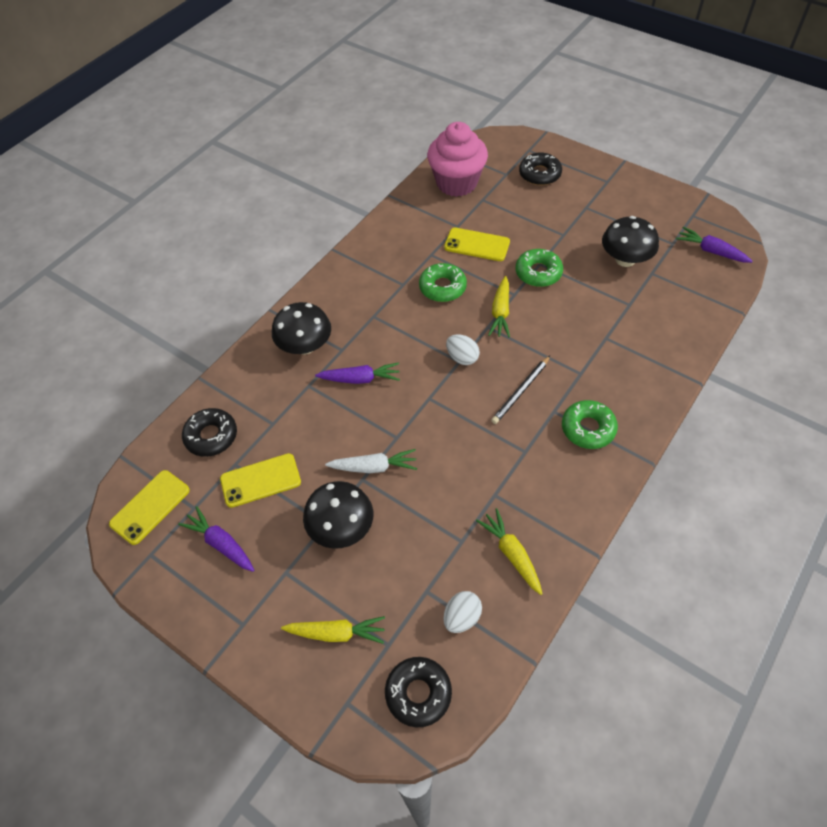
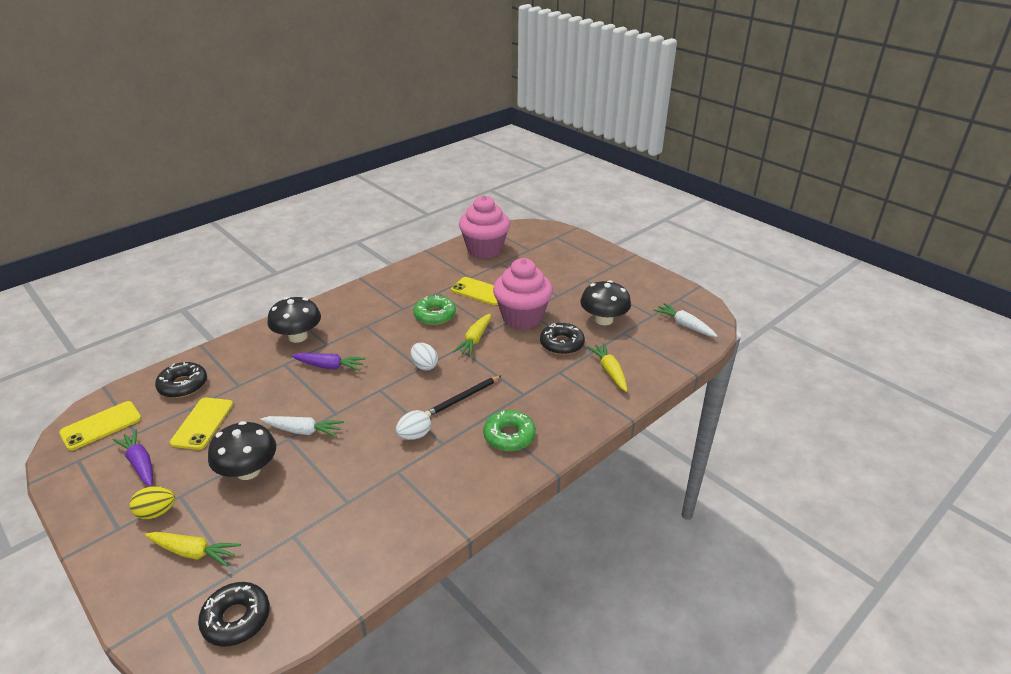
camera: 10 degrees right, 20 degrees down
(260, 480) = (202, 423): yellow phone -> yellow phone turned 75 degrees counterclockwise
(273, 597) = (156, 512): none -> yellow egg
(461, 617) = (313, 563): white egg -> white egg (414, 435)
(511, 554) = (387, 521): yellow carrot -> yellow carrot (609, 371)
(538, 273) = (522, 317): green donut -> pink cupcake
(539, 174) = (557, 253): black donut -> black donut (561, 344)
(711, 251) = (684, 325): purple carrot -> white carrot

